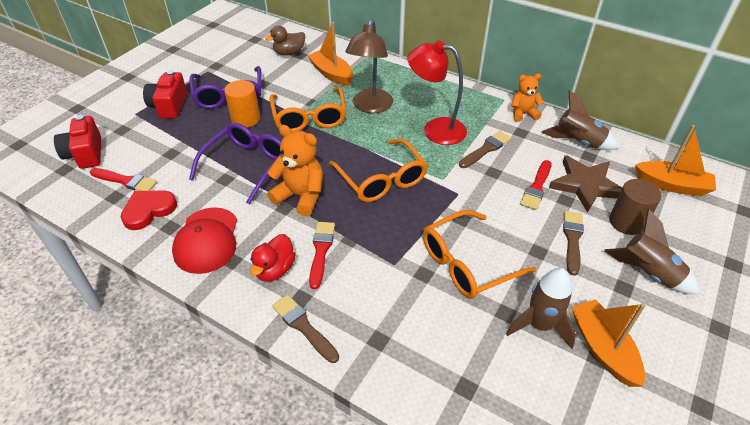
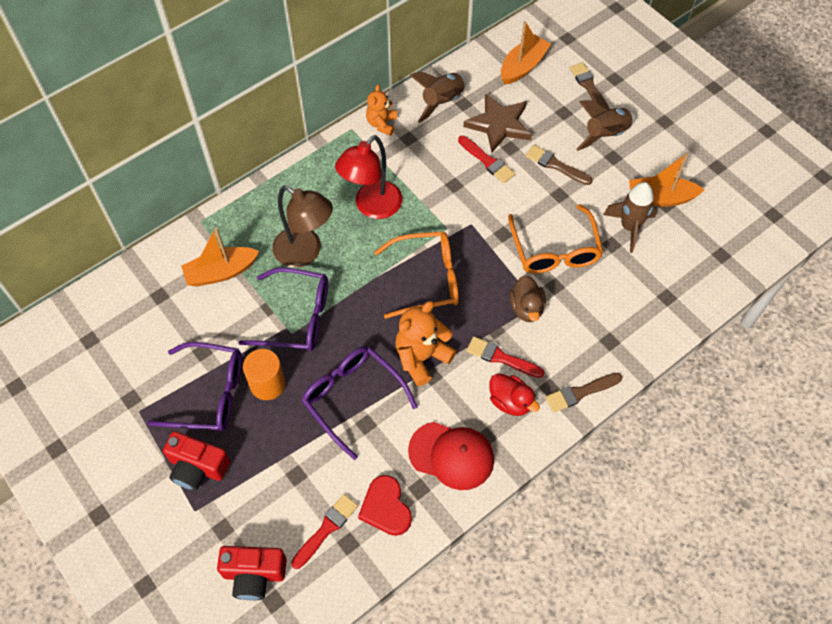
camera: 70 degrees left, 15 degrees up
(289, 53) = (148, 306): brown duck -> brown duck (526, 308)
(309, 118) = (297, 317): orange glasses -> purple glasses
(486, 149) = (421, 177): brown brush -> brown brush (589, 87)
(626, 222) = (551, 119): brown cylinder -> none

